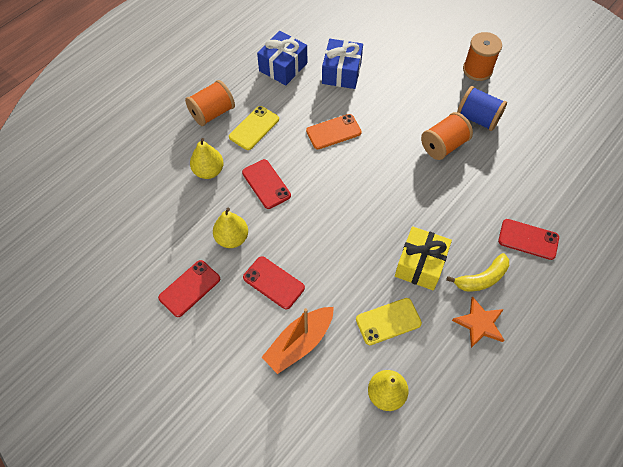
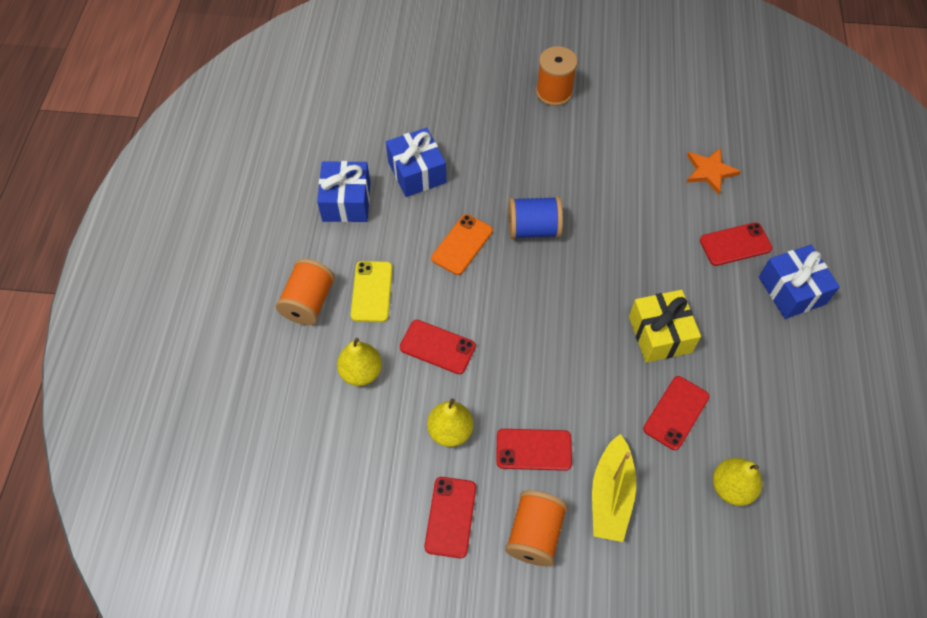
camera: 35 degrees left, 0 degrees up
(299, 343) = (610, 495): orange boat -> yellow boat
(388, 321) = (676, 413): yellow phone -> red phone
(443, 145) = (584, 194): orange spool -> orange spool (534, 534)
(478, 118) = (594, 145): blue spool -> blue spool (533, 229)
(479, 323) = (757, 357): orange star -> orange star (709, 171)
(482, 278) = (725, 311): yellow banana -> none
(546, 295) = (792, 290): none -> blue gift

